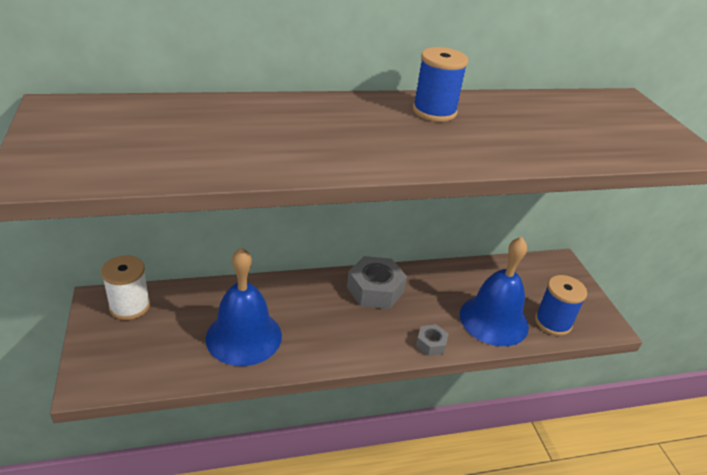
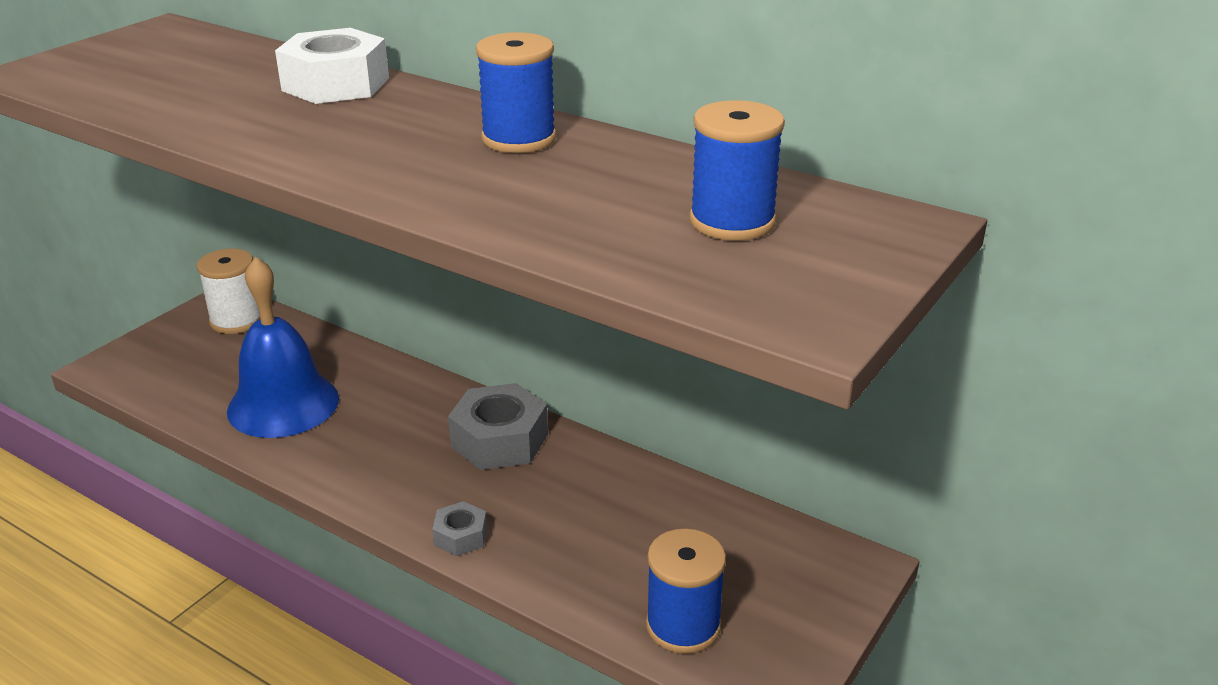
camera: 50 degrees right, 5 degrees down
(275, 111) = (335, 84): none -> white nut
(494, 320) = (595, 565): blue bell -> none
(587, 120) = (732, 221): none -> blue spool

